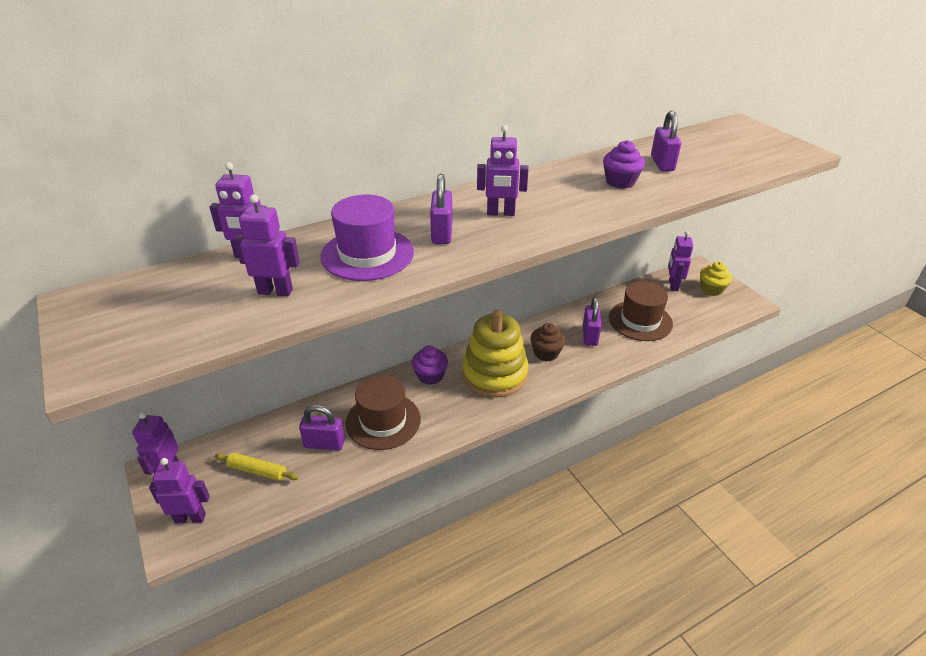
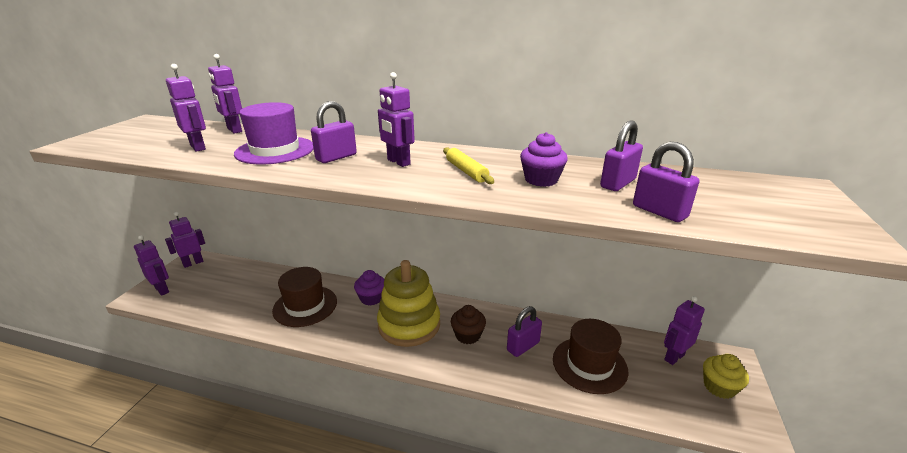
camera: 45 degrees right, 10 degrees down
(257, 471) = (217, 288): yellow rolling pin -> yellow rolling pin (466, 171)
(324, 444) = (261, 297): purple padlock -> purple padlock (659, 211)

